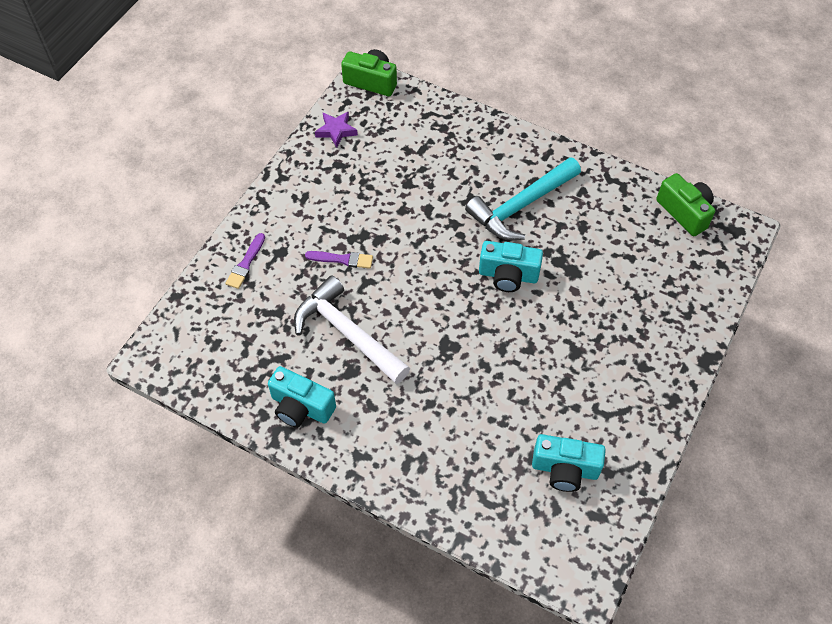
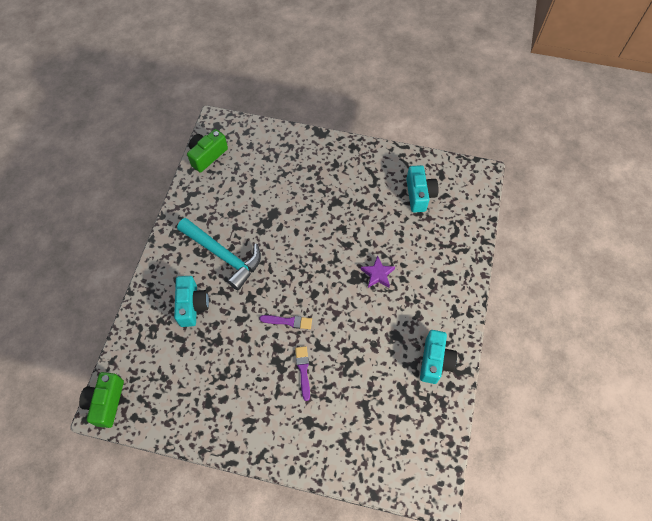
camera: 105 degrees left, 5 degrees up
(245, 263) = (327, 447): purple brush -> purple brush (288, 321)
(336, 131) = (170, 416): purple star -> purple star (377, 274)
(347, 333) = (366, 347): white hammer -> none
(508, 275) = (287, 252): turquoise camera -> turquoise camera (192, 305)

